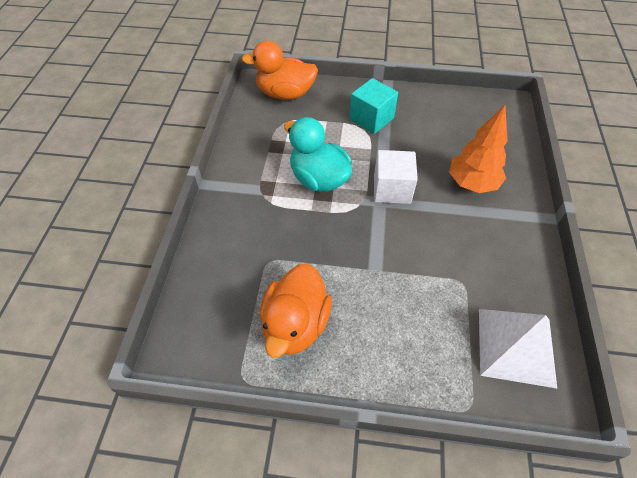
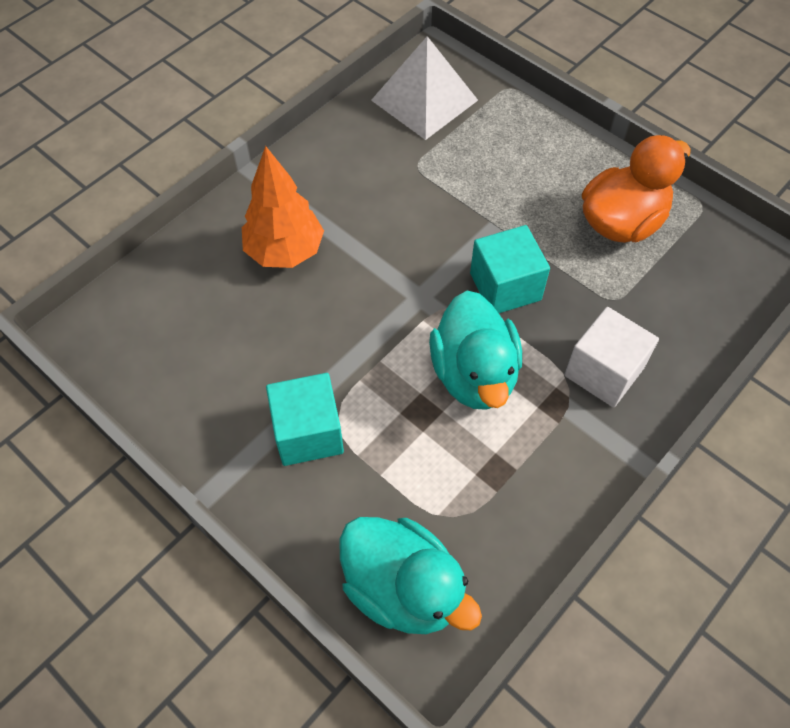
camera: 145 degrees left, 5 degrees up
(285, 94) = (403, 588): orange duck -> turquoise duck
(338, 233) = (505, 286): none -> turquoise cube
(392, 189) = (390, 302): white cube -> white cube (604, 372)

